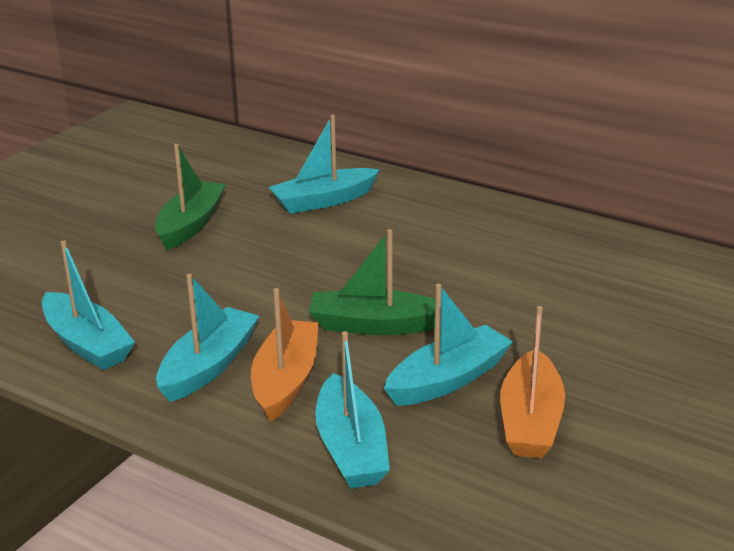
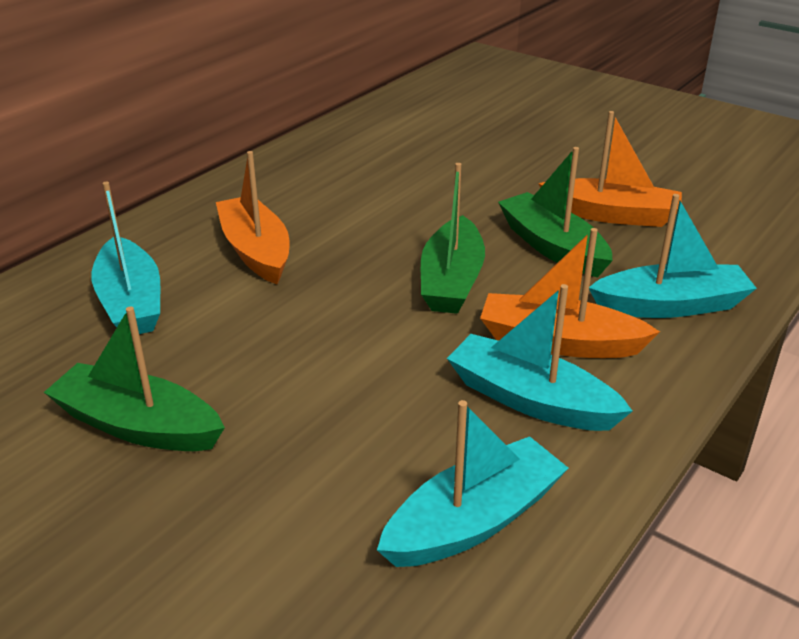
camera: 85 degrees left, 5 degrees up
(403, 235) = (256, 251): none -> orange boat
(448, 379) = (552, 247): turquoise boat -> green boat

